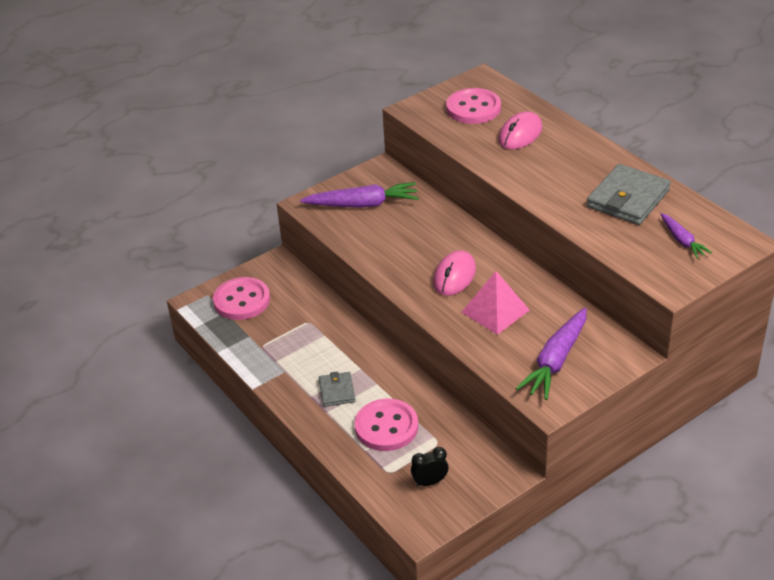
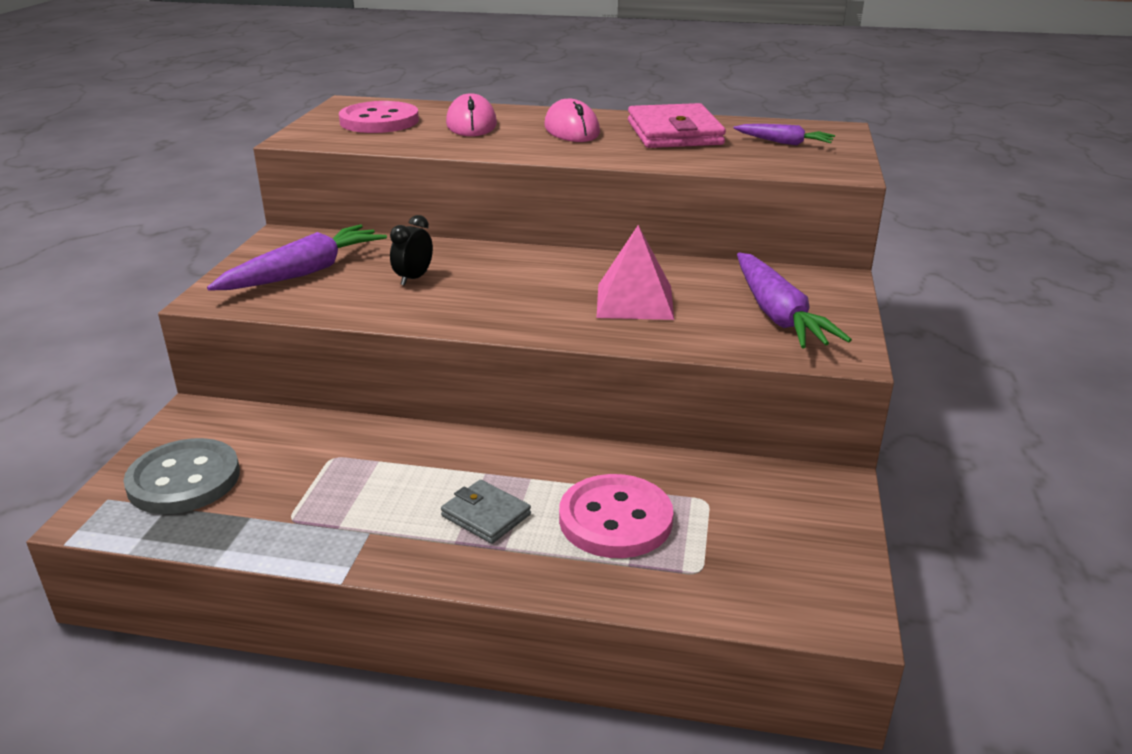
camera: 45 degrees left, 10 degrees down
(242, 300) = (184, 480): pink button -> grey button
(430, 482) = (766, 550): black clock -> black clock (413, 278)
(454, 276) = (533, 291): pink mouse -> pink mouse (571, 130)
(628, 199) = (674, 133): grey wallet -> pink wallet

